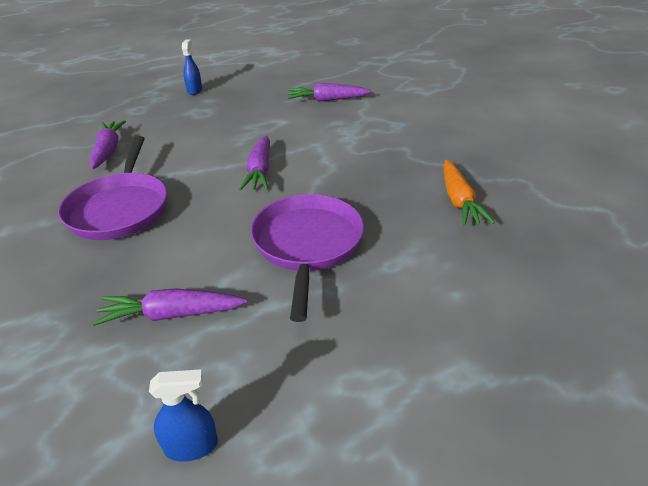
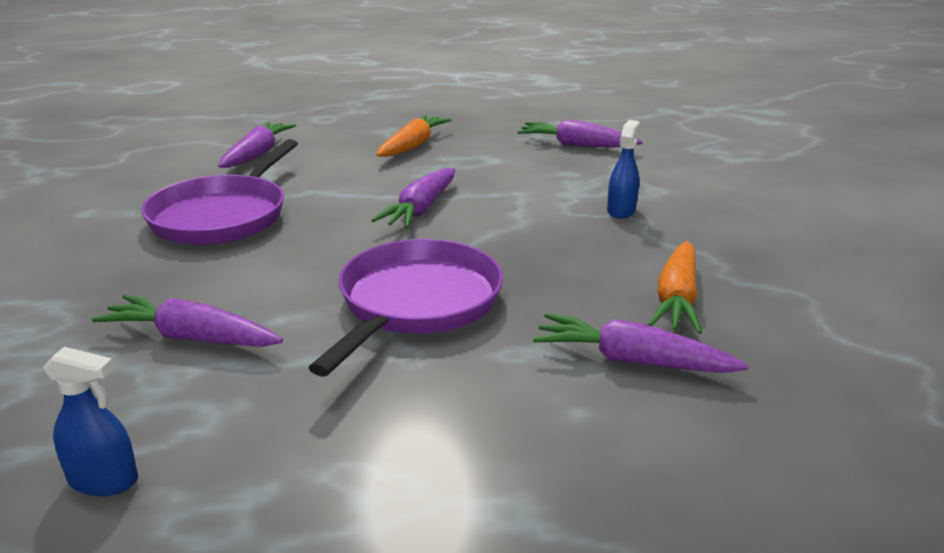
camera: 20 degrees right, 10 degrees down
(194, 90) = (409, 108): blue spray bottle -> blue spray bottle (621, 210)
(219, 121) = (413, 146): none -> orange carrot
(462, 250) = (631, 361): none -> purple carrot

